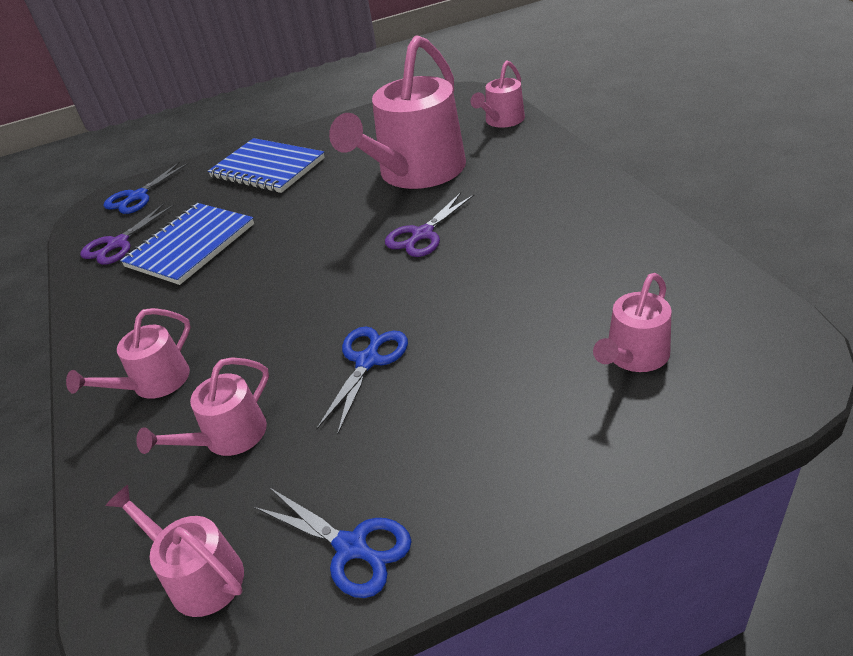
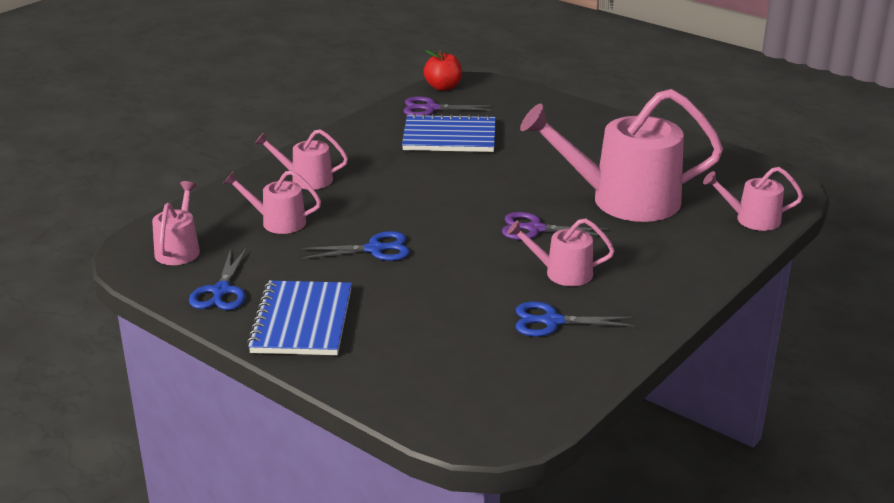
camera: 55 degrees right, 10 degrees down
(86, 225) = (443, 87): none -> red apple
(138, 196) = (492, 92): blue scissors -> blue scissors (552, 321)
(267, 168) = (574, 130): blue notebook -> blue notebook (302, 321)
(634, 356) = (450, 358): pink watering can -> pink watering can (562, 273)

